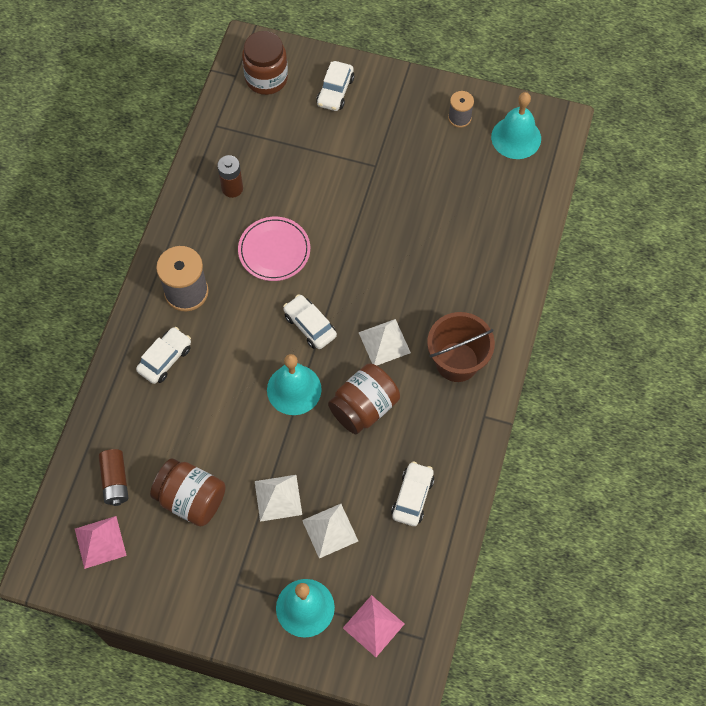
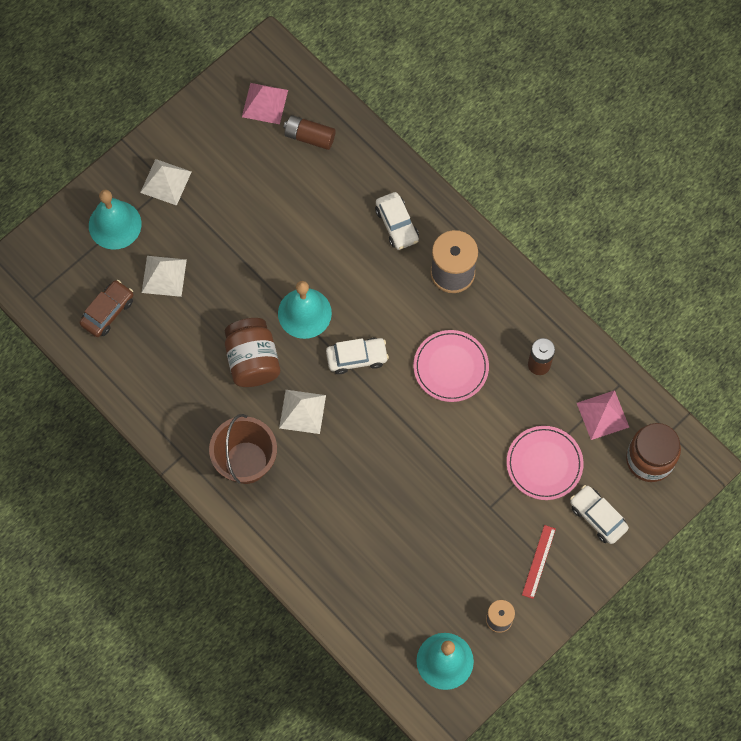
camera: 120 degrees right, 5 degrees up
(191, 499) = (258, 185): brown jar -> none
(278, 497) = (217, 251): white pyramid -> white pyramid (166, 182)
(315, 145) = (544, 464): none -> pink plate
(373, 626) = (67, 267): pink pyramid -> pink pyramid (602, 415)
(395, 560) = (108, 312): none -> brown car
(397, 113) = (538, 561): none -> red ruler
(412, 497) = (150, 355): white car -> none

